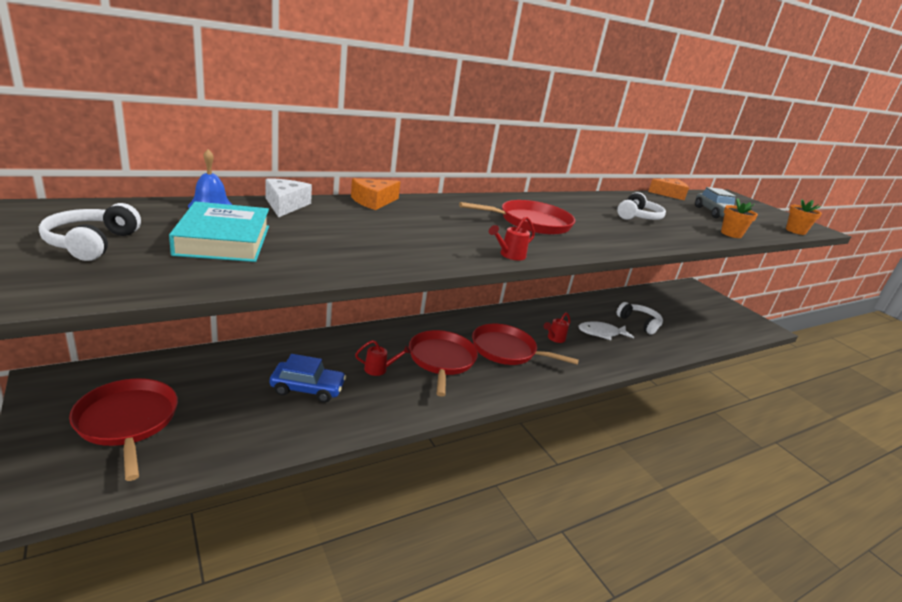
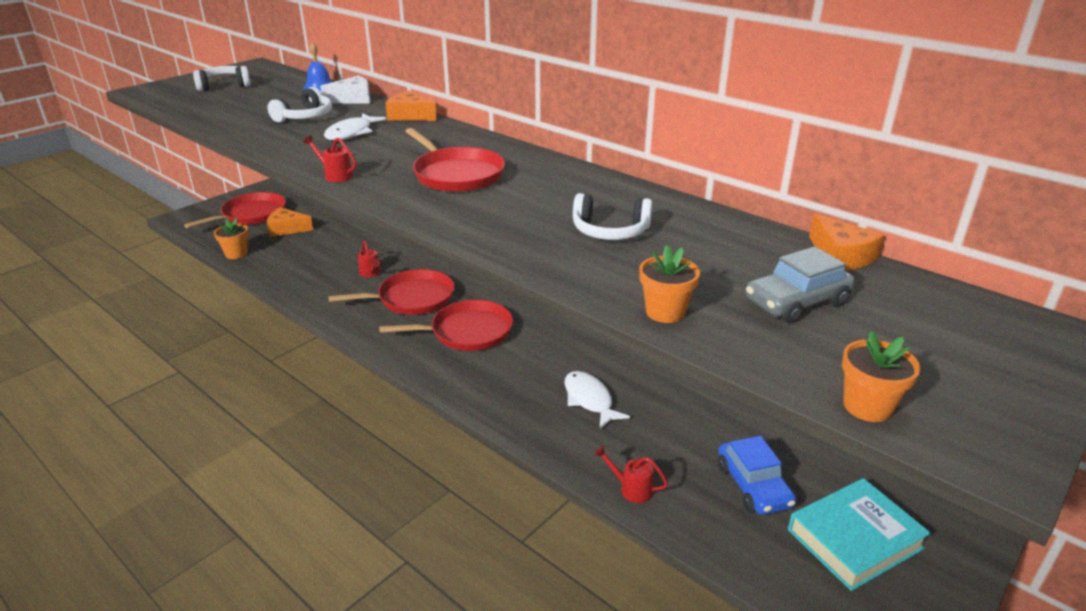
camera: 75 degrees right, 5 degrees up
(213, 400) = (287, 229): none -> orange cheese
(223, 240) = (260, 102): turquoise book -> turquoise book (854, 539)
(242, 452) = (236, 254): none -> orange flower pot
(307, 388) = (321, 253): blue car -> blue car (753, 486)
(399, 228) = (351, 133): none -> white fish
(507, 350) = (467, 332): red pan -> red pan turned 75 degrees clockwise
(554, 338) = (530, 361): red watering can -> red watering can (631, 489)
(639, 323) = (672, 438): white headphones -> white headphones (305, 117)

